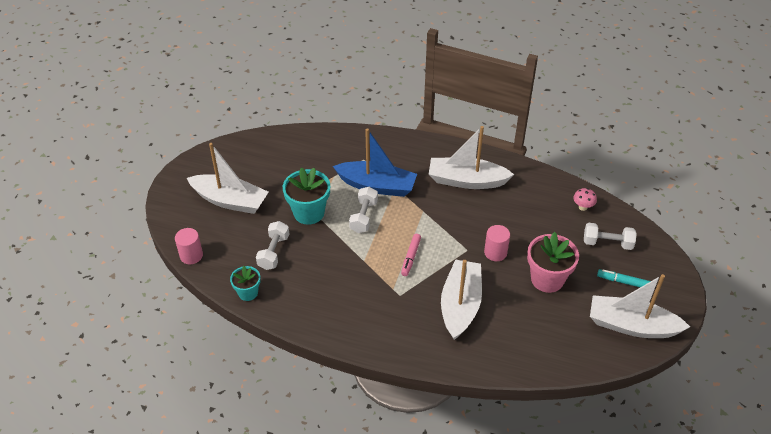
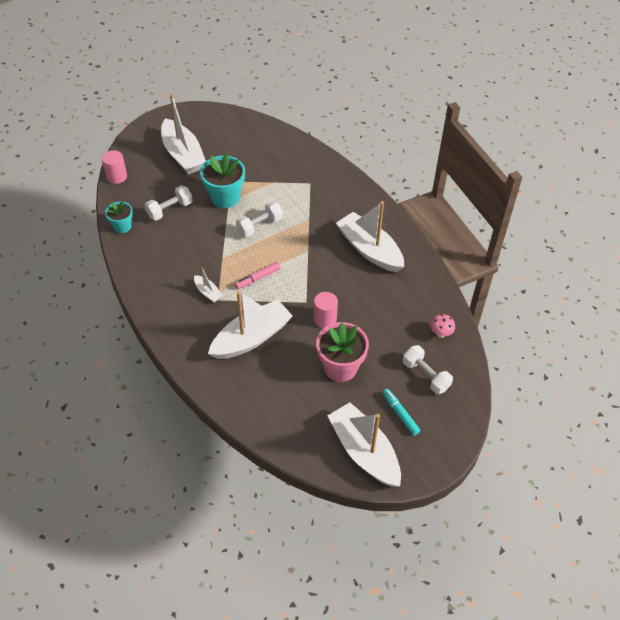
camera: 40 degrees right, 5 degrees up
(377, 186) = (296, 209): blue boat -> none
(385, 295) = (208, 292): none -> white boat

